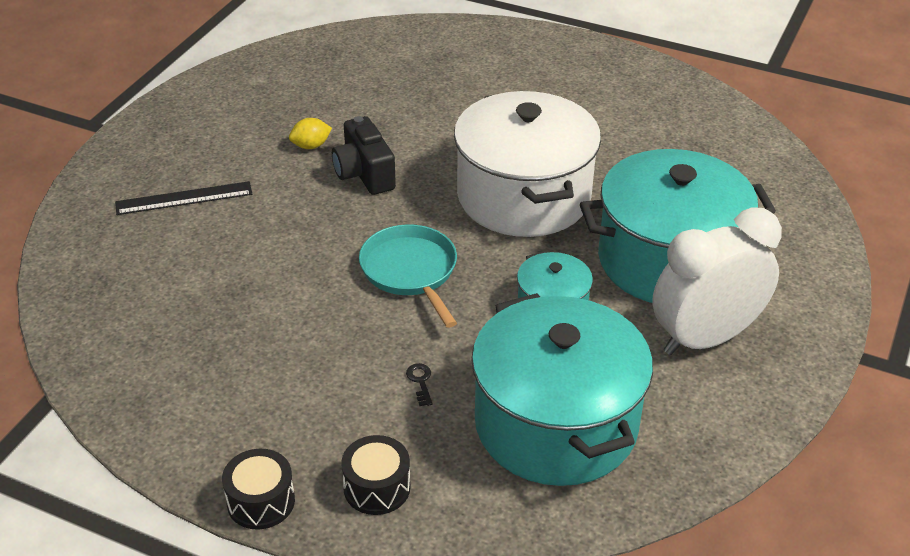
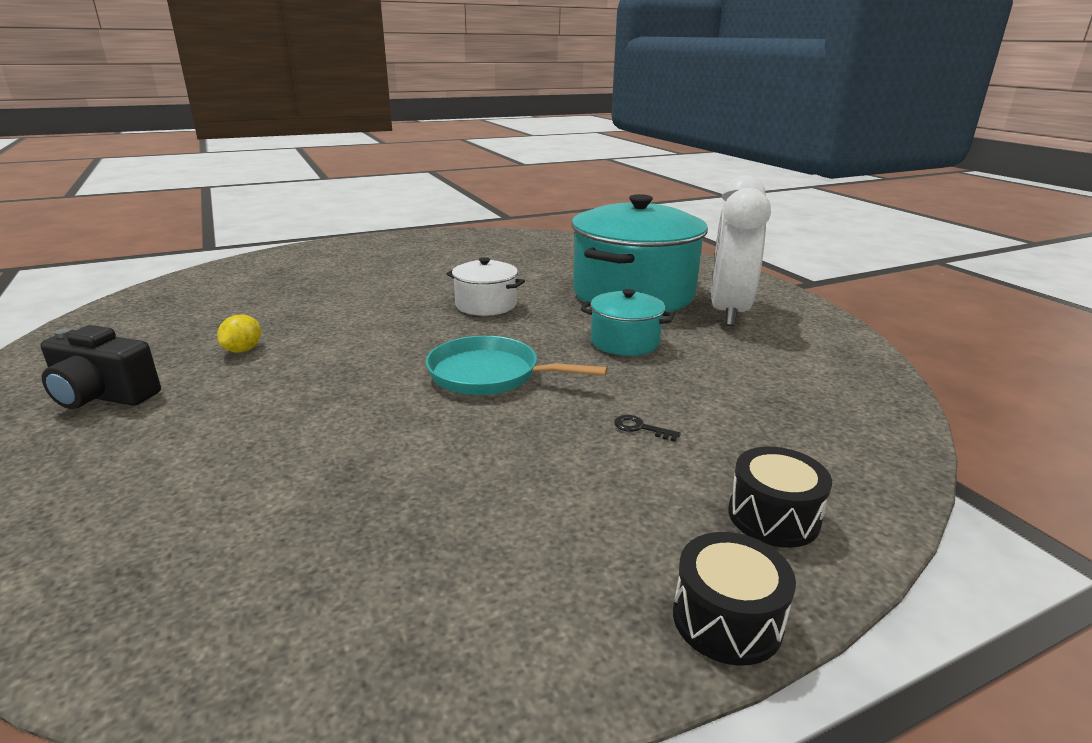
camera: 50 degrees left, 15 degrees down
(184, 198) = (143, 442): black ruler -> none
(364, 174) = (332, 344): black camera -> black camera (103, 396)
(524, 196) = (486, 305): white pot -> white pot, size x0.48
(555, 424) = (767, 392): turquoise pot -> none

